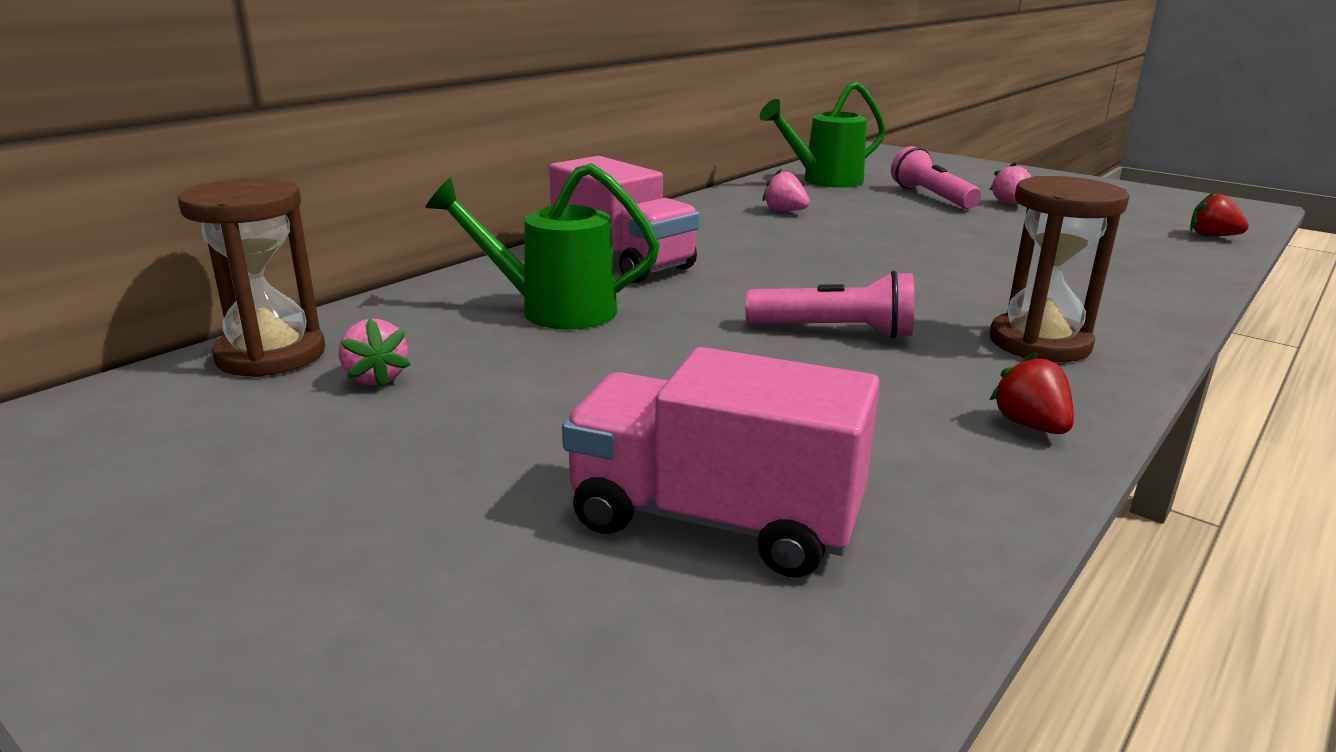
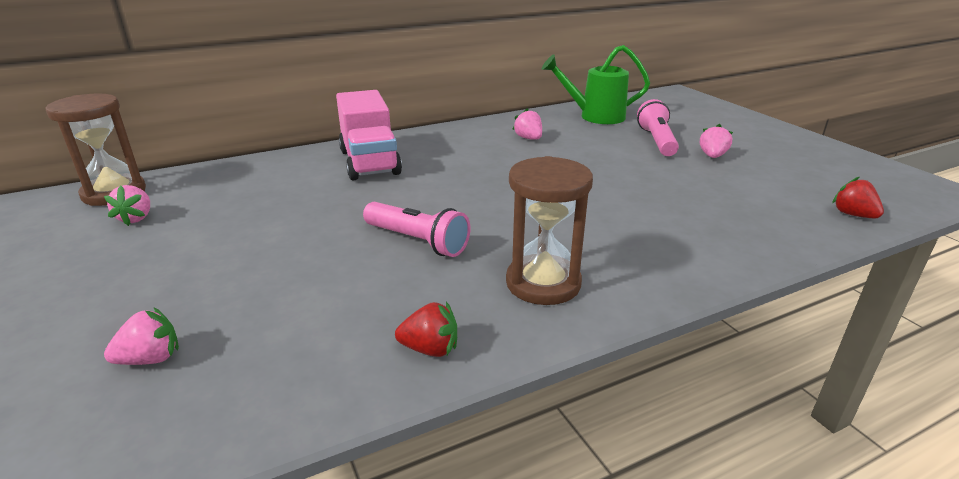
camera: 25 degrees right, 5 degrees up
(554, 310) = (282, 191): green watering can -> none
(714, 520) = (151, 359): pink truck -> pink strawberry
(1030, 425) = (430, 349): red strawberry -> red strawberry turned 90 degrees clockwise

